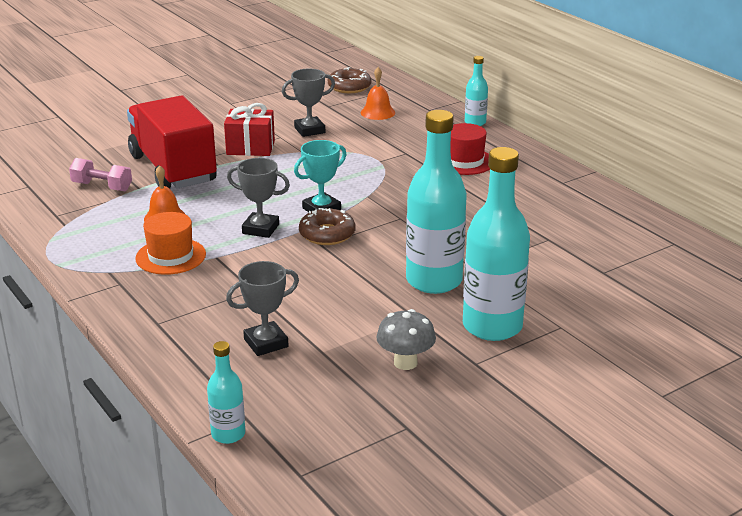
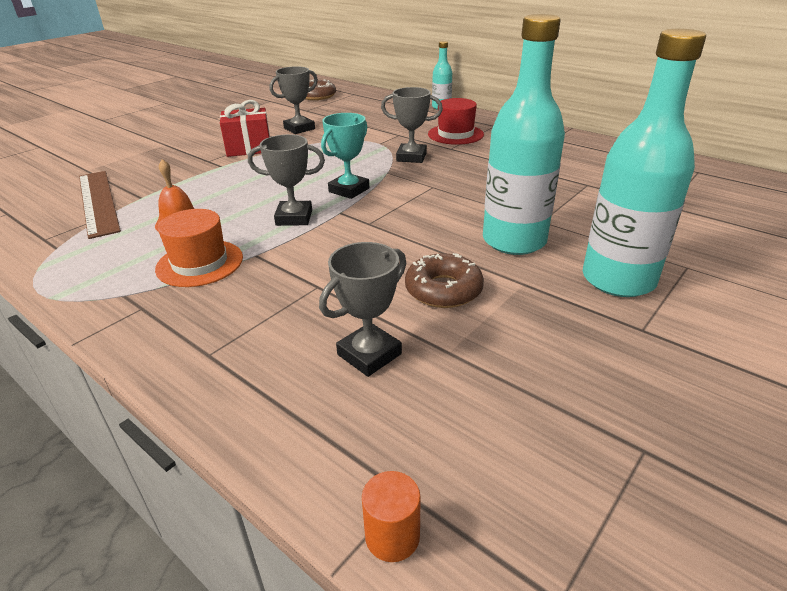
camera: 15 degrees left, 5 degrees up
(102, 187) = (98, 202): pink dumbbell -> brown ruler
(173, 169) = (175, 175): red truck -> none
(228, 434) = (392, 536): turquoise bottle -> orange cylinder
(327, 234) = (369, 212): brown donut -> brown donut (443, 290)
(377, 112) = (353, 110): orange bell -> none
(401, 182) = (411, 157): none -> grey trophy
(405, 363) = (562, 346): grey mushroom -> none

